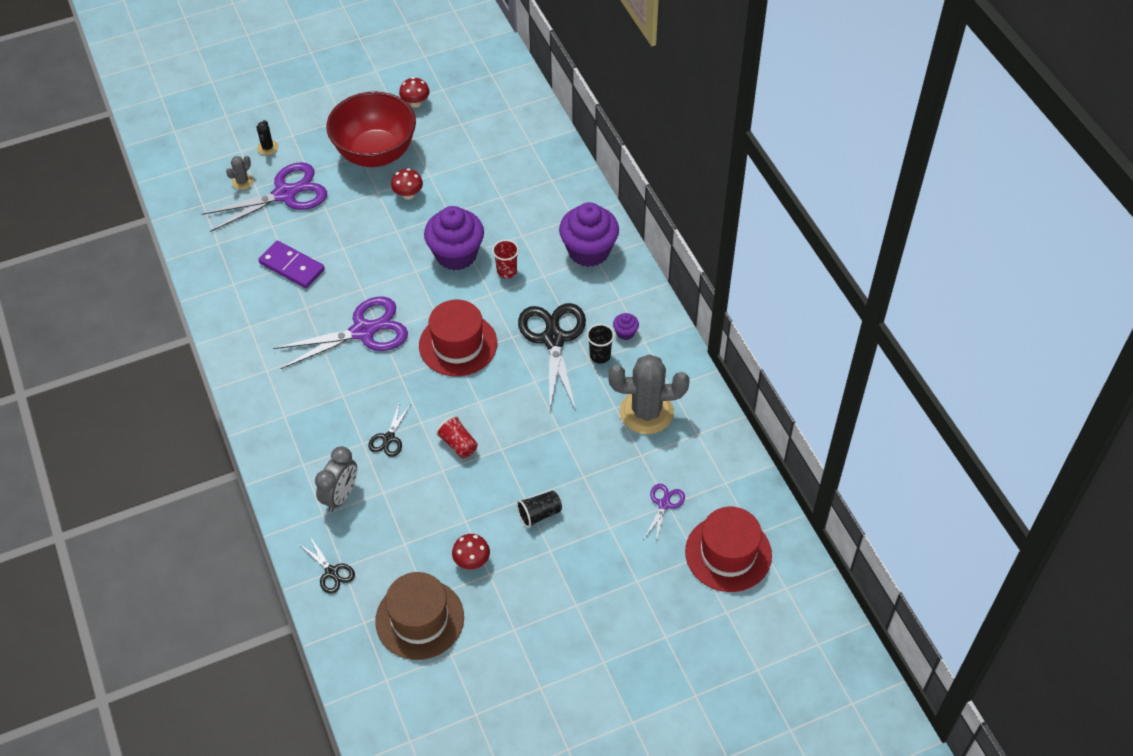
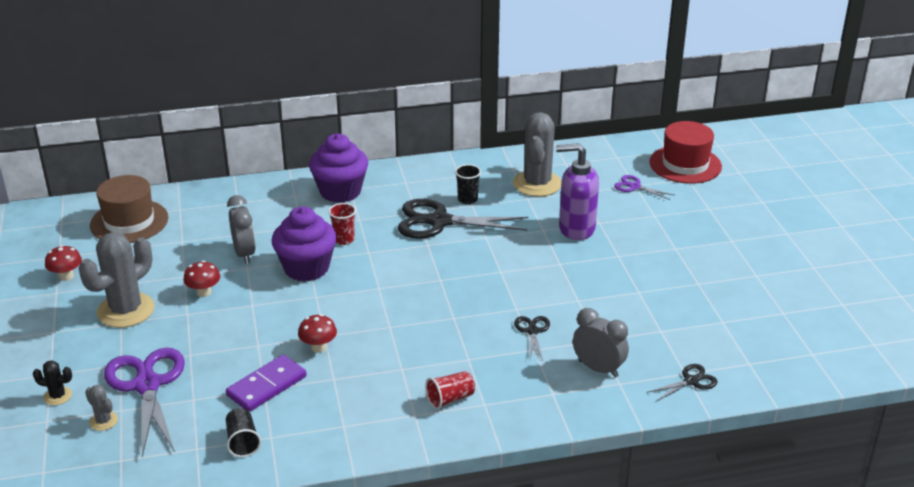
camera: 80 degrees left, 20 degrees down
(363, 331) = (385, 338): purple scissors -> none
(376, 153) = (126, 310): red bowl -> grey cactus
(389, 438) = (532, 331): black scissors -> black scissors turned 120 degrees counterclockwise
(419, 619) = (746, 328): brown hat -> brown hat (129, 222)
(458, 344) = (426, 277): red hat -> none
(458, 444) = (549, 288): red cup -> red cup (450, 399)
(470, 206) = (244, 254): none -> grey clock
(472, 561) = (684, 292): red mushroom -> red mushroom (318, 347)
(539, 514) = (636, 250): black cup -> black cup (242, 442)
(567, 456) = (576, 229): none -> purple soap dispenser
(625, 333) = (446, 184): purple cupcake -> none

